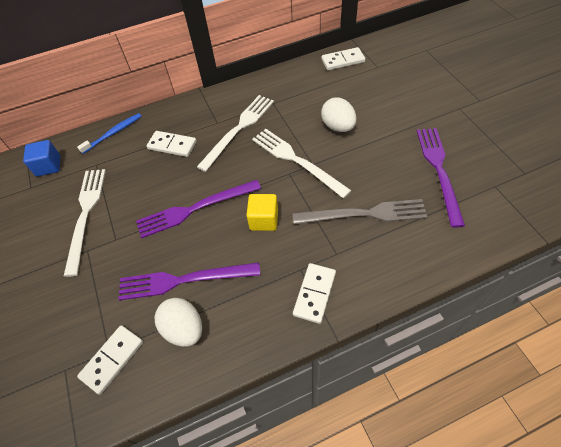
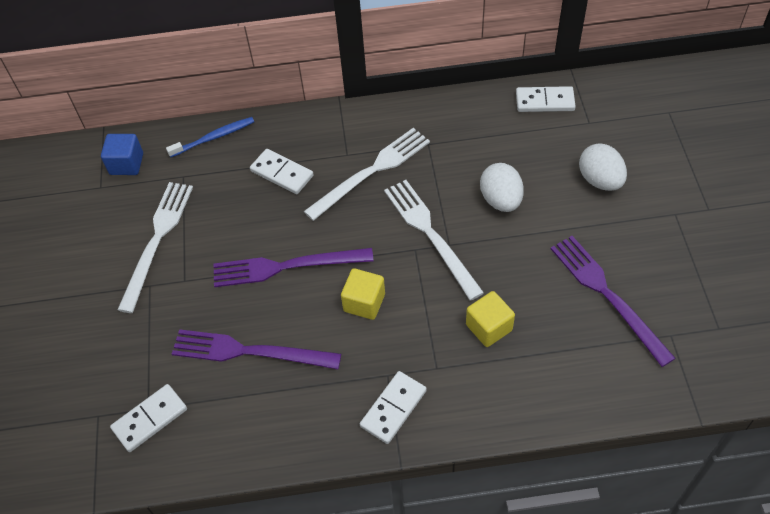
camera: 15 degrees right, 0 degrees up
(184, 329) = (235, 407): white egg -> white egg (600, 180)
(364, 214) = (489, 327): grey fork -> yellow cube
(439, 170) = (607, 295): purple fork -> purple fork turned 45 degrees counterclockwise

